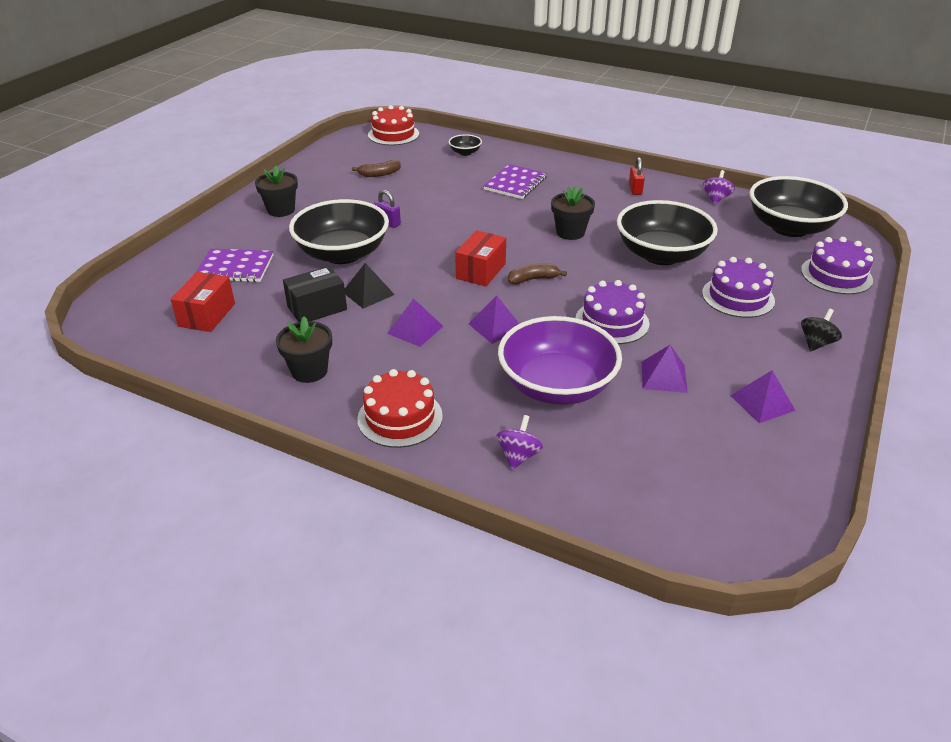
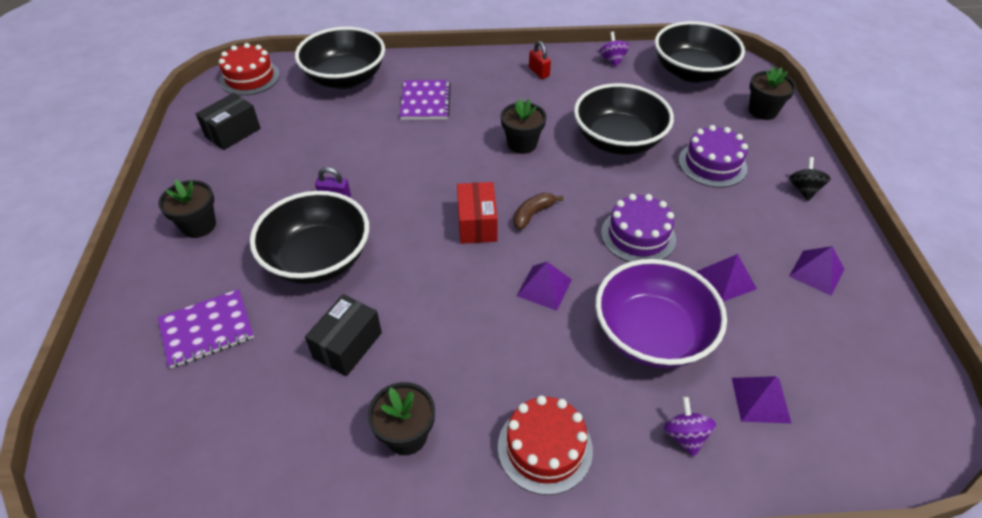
camera: 30 degrees left, 10 degrees up
(207, 315) = (225, 413): red box -> none
(351, 164) = (233, 133): none -> black box
(368, 293) = (386, 300): black pyramid -> none
(379, 174) = (275, 136): brown banana -> none
(415, 330) = (471, 327): purple pyramid -> purple pyramid (760, 400)
(465, 152) = (345, 78): black bowl -> black bowl, size x2.37
(836, 275) = (762, 111): purple cake -> black flower pot

